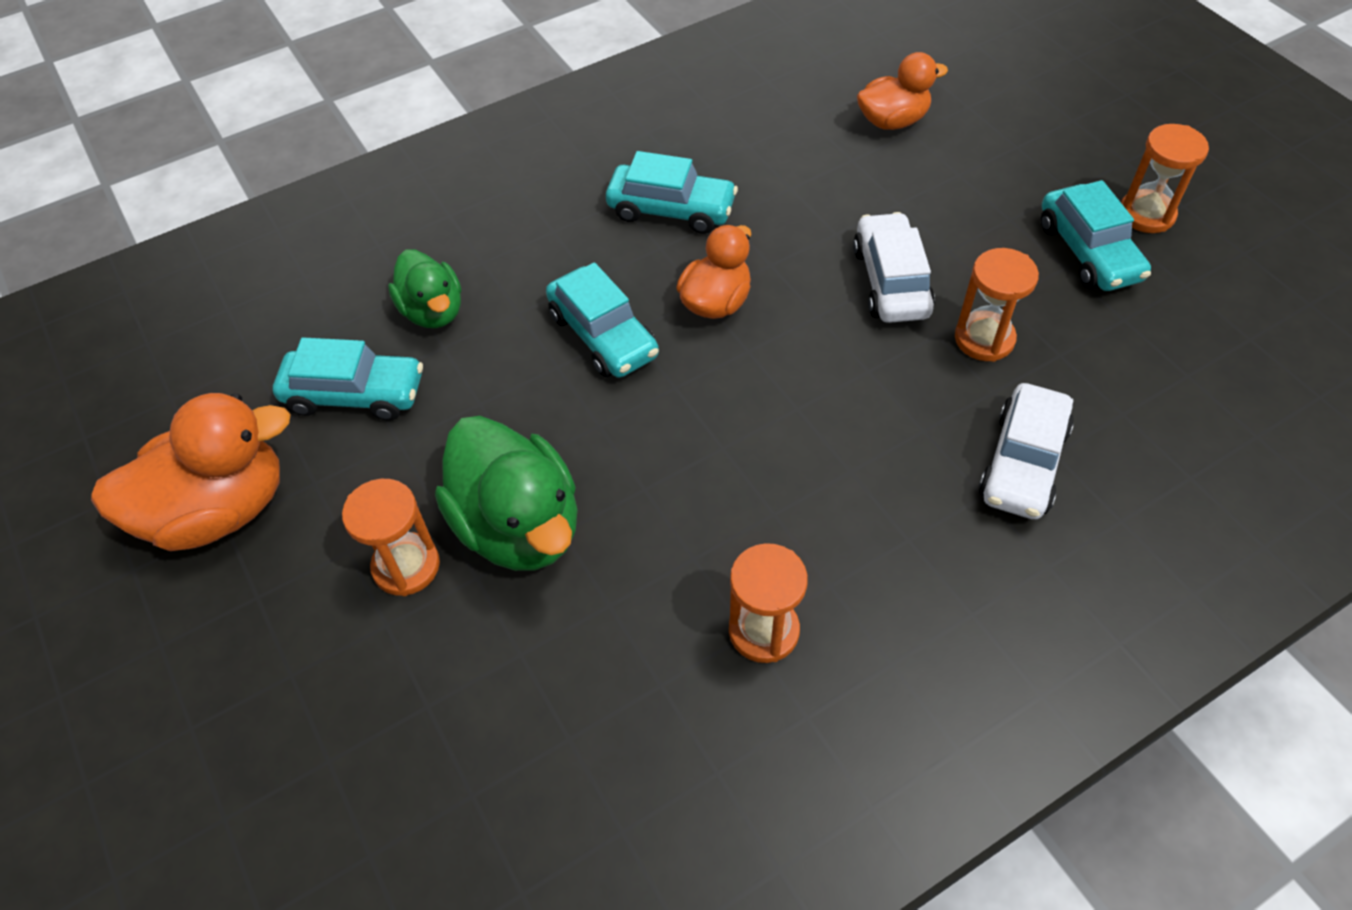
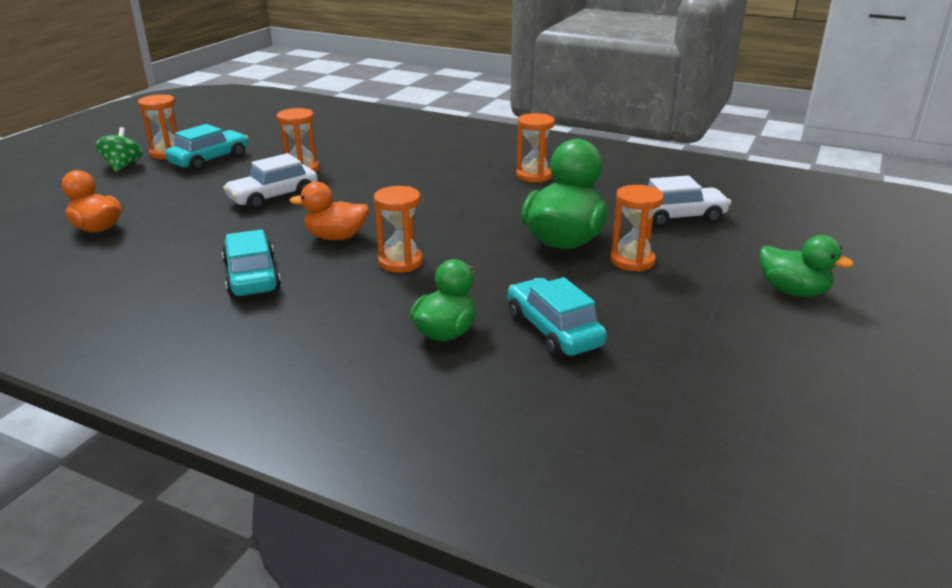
camera: 125 degrees left, 25 degrees down
(184, 691) = (793, 291): none -> green duck
(219, 510) = (701, 338): orange duck -> none
(603, 335) = (400, 262): turquoise car -> orange hourglass
(1023, 463) = (378, 151): white car -> white car (678, 217)
(1111, 165) = (123, 166): none -> green spinning top

